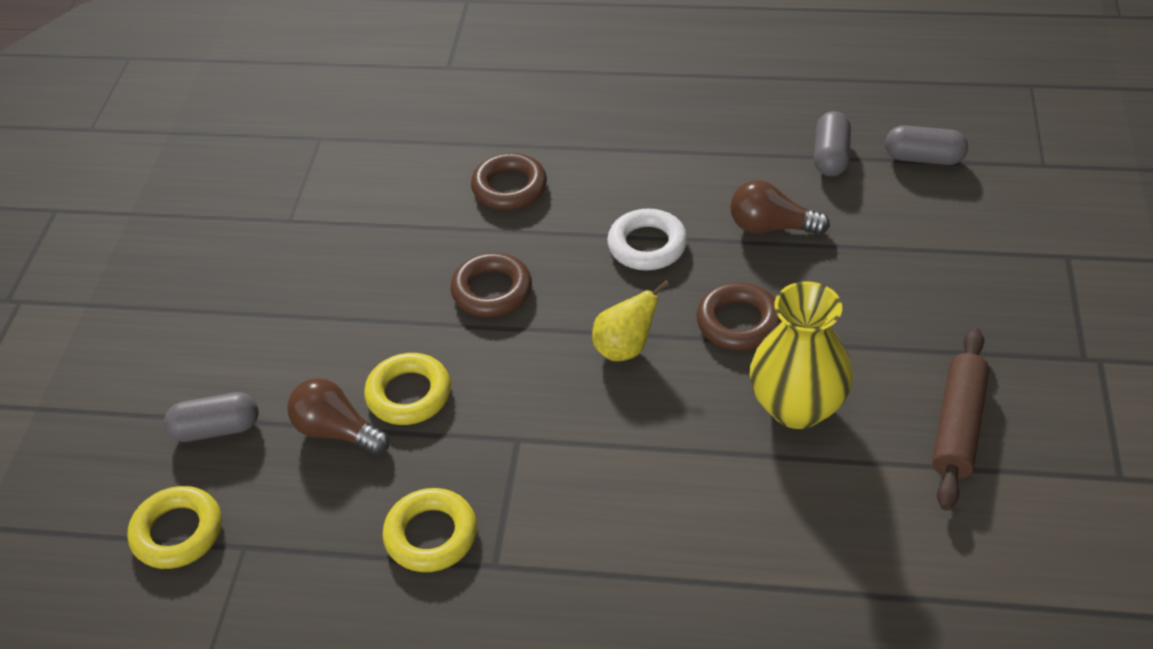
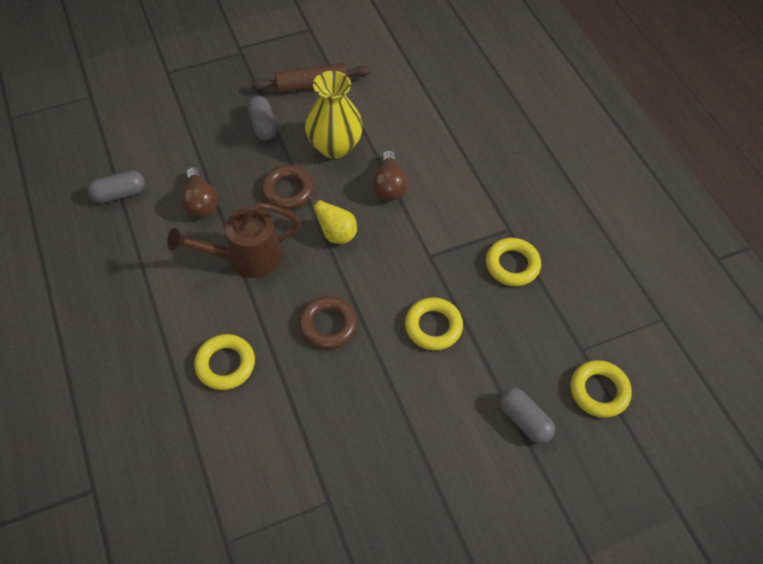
camera: 125 degrees left, 10 degrees up
(337, 431) = (482, 349): brown light bulb -> brown light bulb (389, 185)
(509, 187) = (225, 364): brown ring -> yellow ring
(647, 245) = (246, 258): white ring -> brown watering can
(923, 158) = (104, 149): grey capsule -> grey capsule (263, 125)

